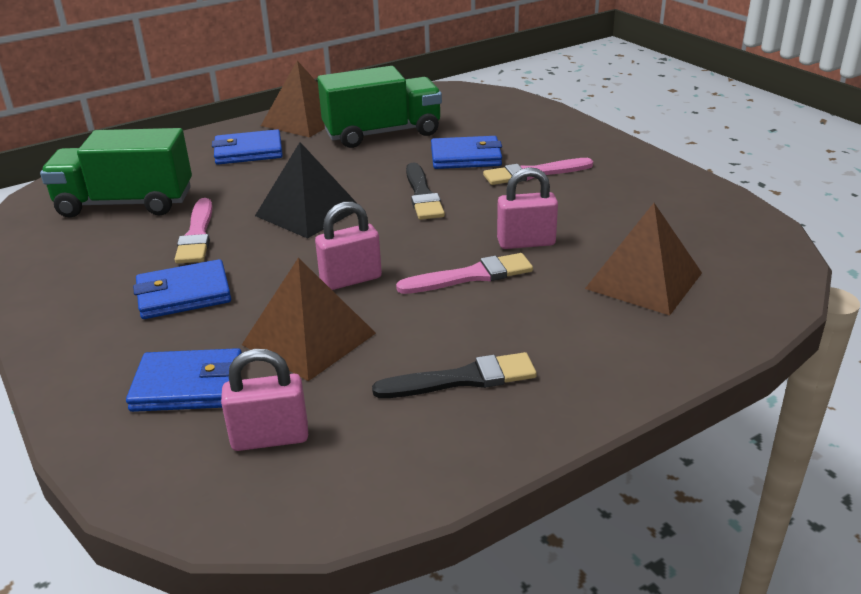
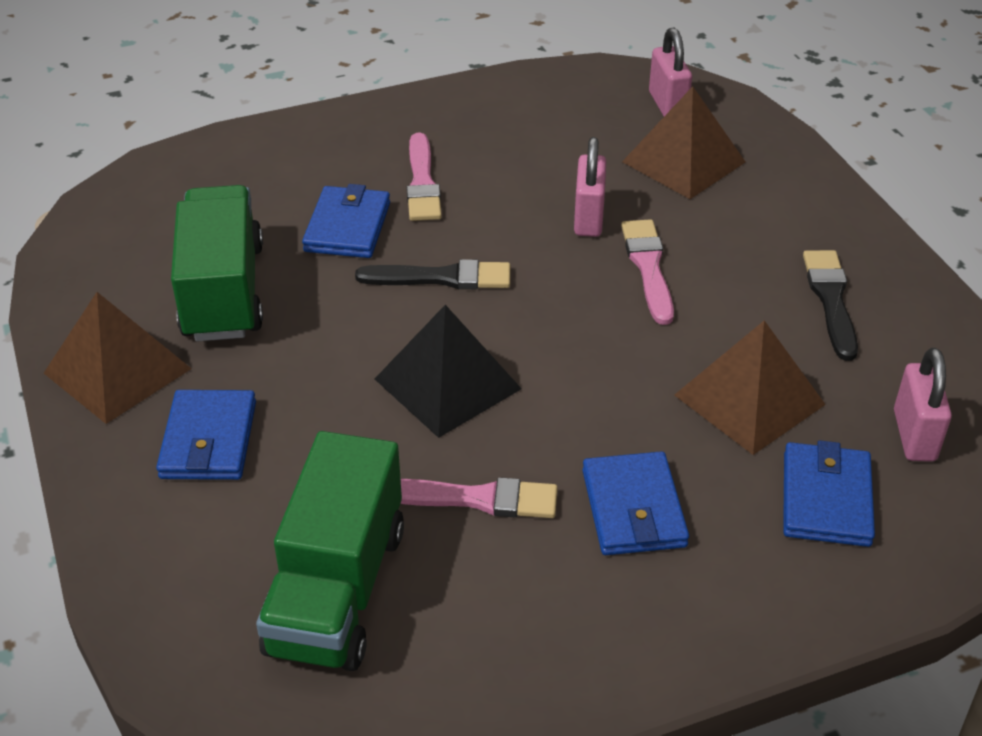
camera: 80 degrees left, 10 degrees up
(351, 279) = (633, 358): pink padlock -> pink padlock (667, 105)

